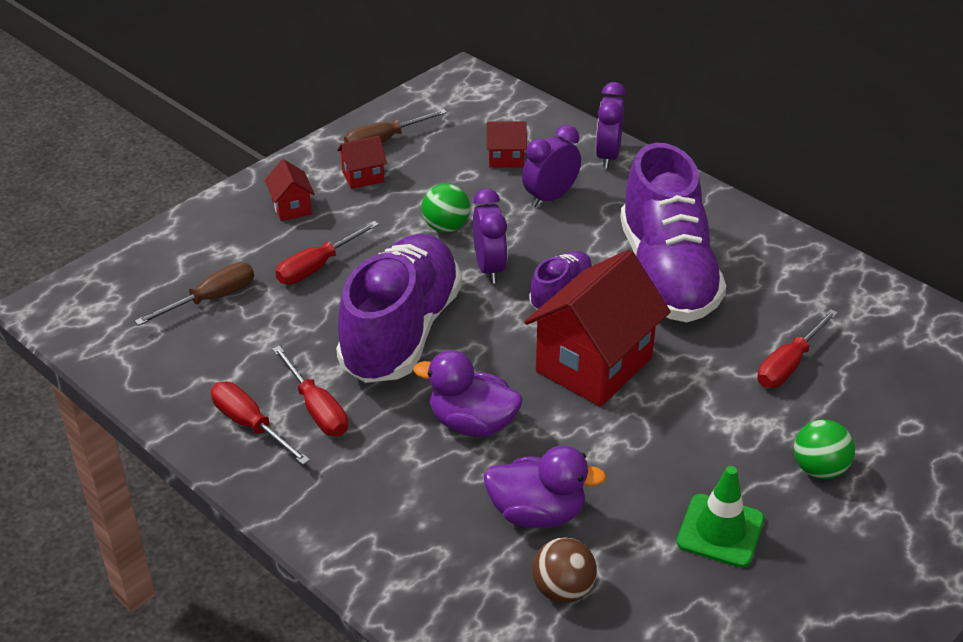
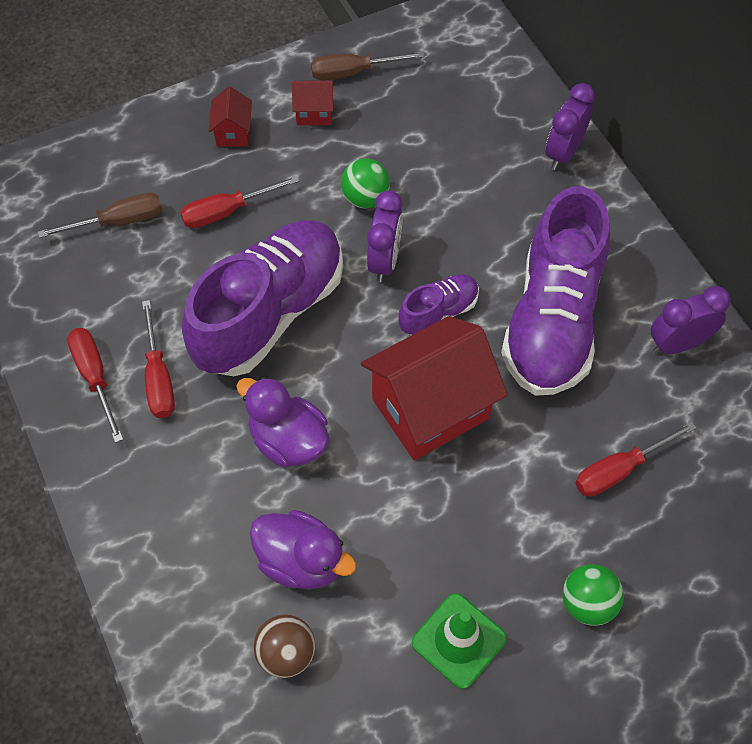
camera: 20 degrees right, 20 degrees up
(506, 158) = (460, 128): red house -> none
(550, 197) = (482, 190): purple clock -> purple clock (677, 344)

